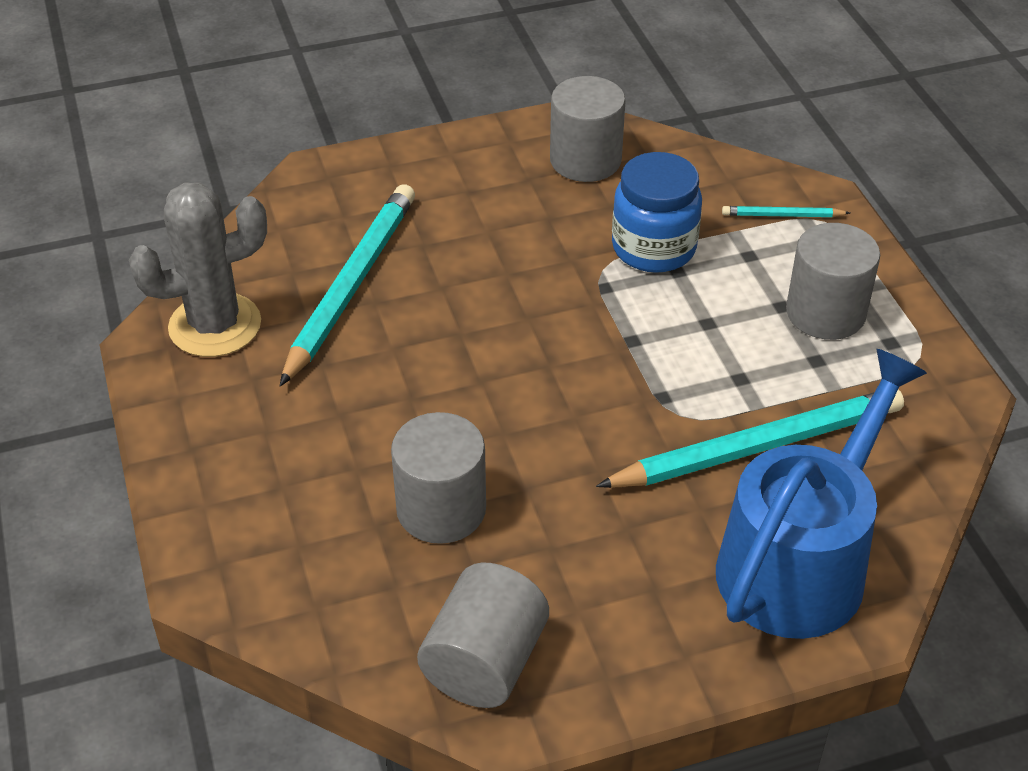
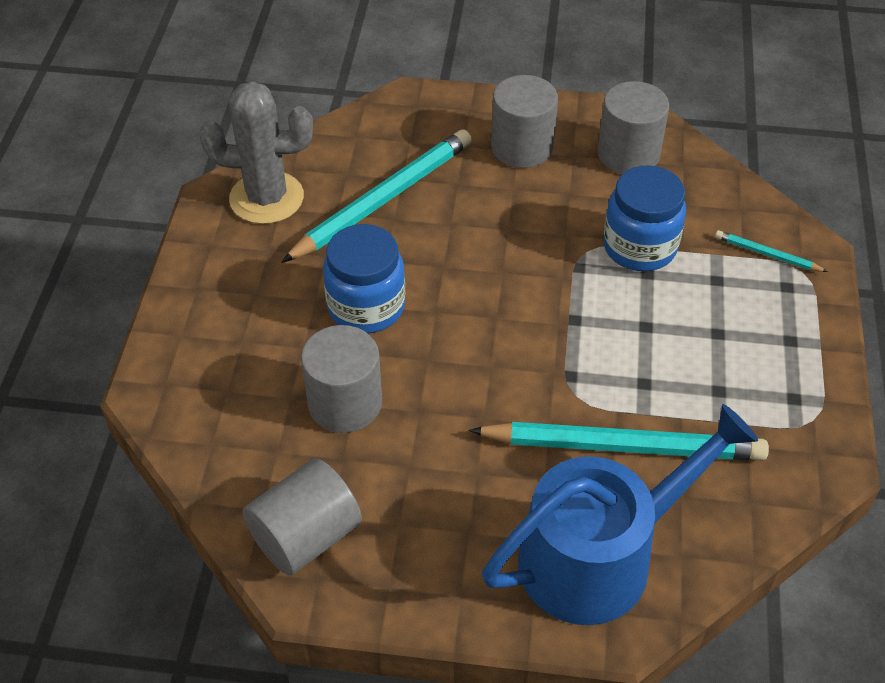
camera: 25 degrees right, 5 degrees up
(402, 402) = (366, 307): none -> blue jar
(825, 313) = (752, 352): grey cylinder -> grey cylinder (522, 147)

